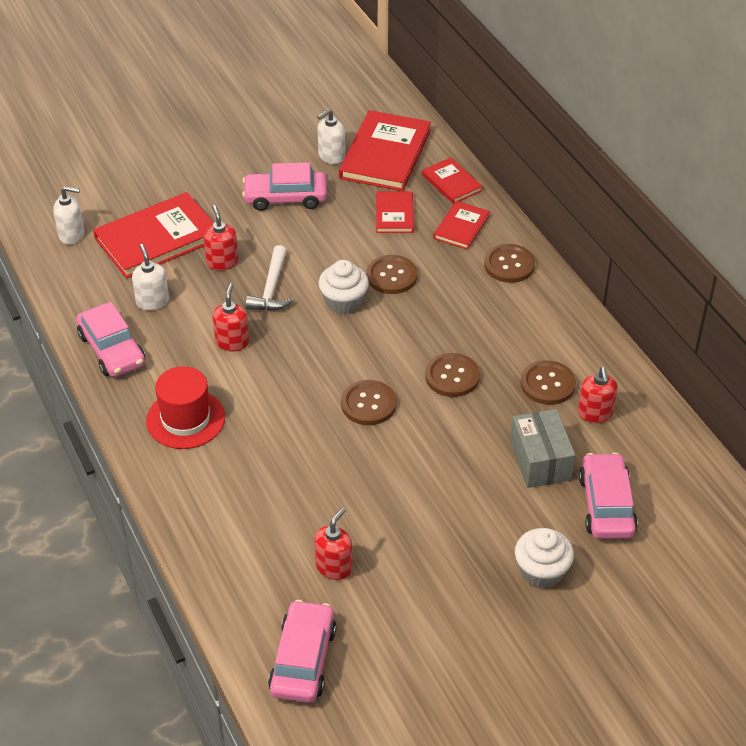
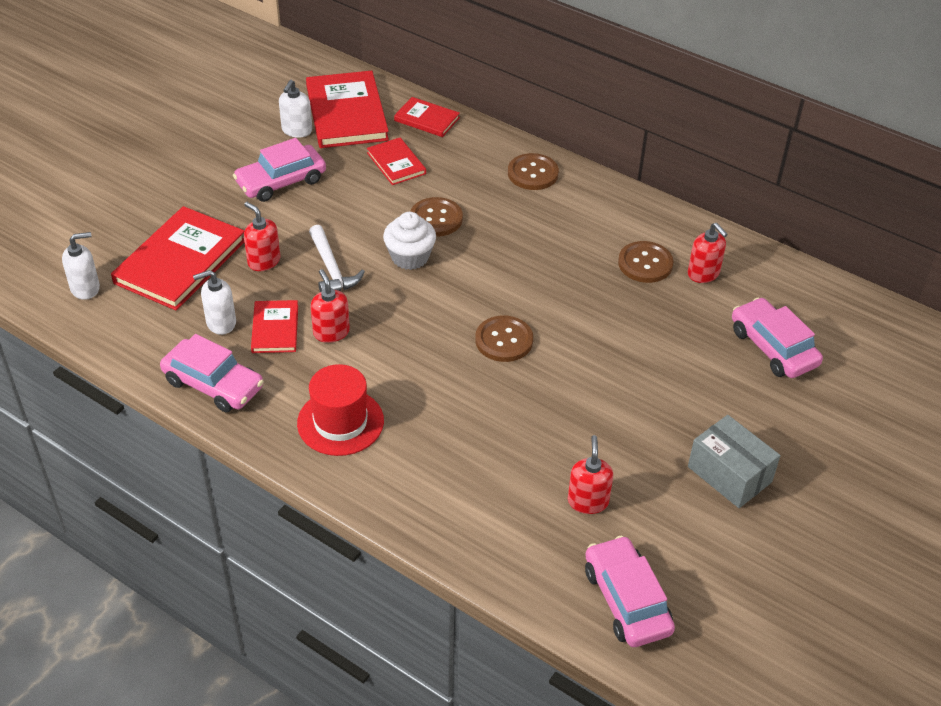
camera: 30 degrees left, 0 degrees up
(152, 301) = (221, 323): white soap dispenser -> white soap dispenser turned 60 degrees counterclockwise
(452, 376) = (559, 287): brown button -> none
(461, 227) = (465, 155): red book -> red book (275, 329)
(540, 461) = (690, 331): grey box -> grey box (729, 474)
(541, 572) = (767, 427): white cupcake -> none

